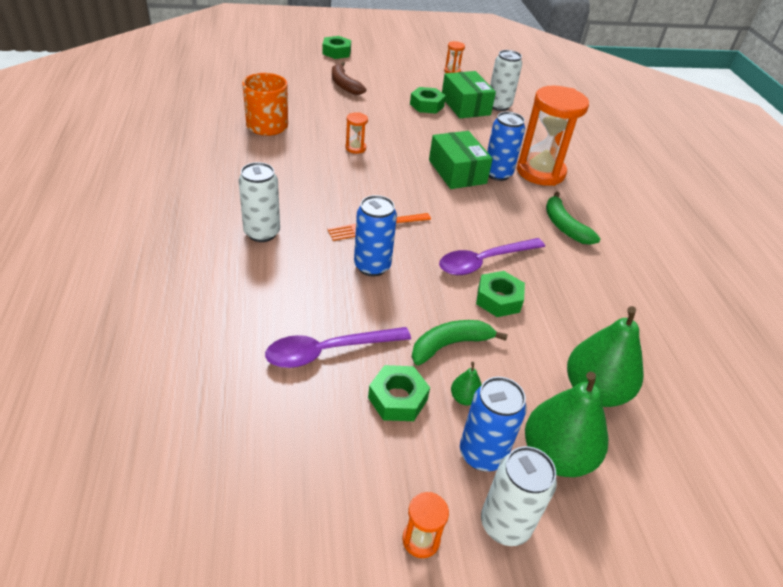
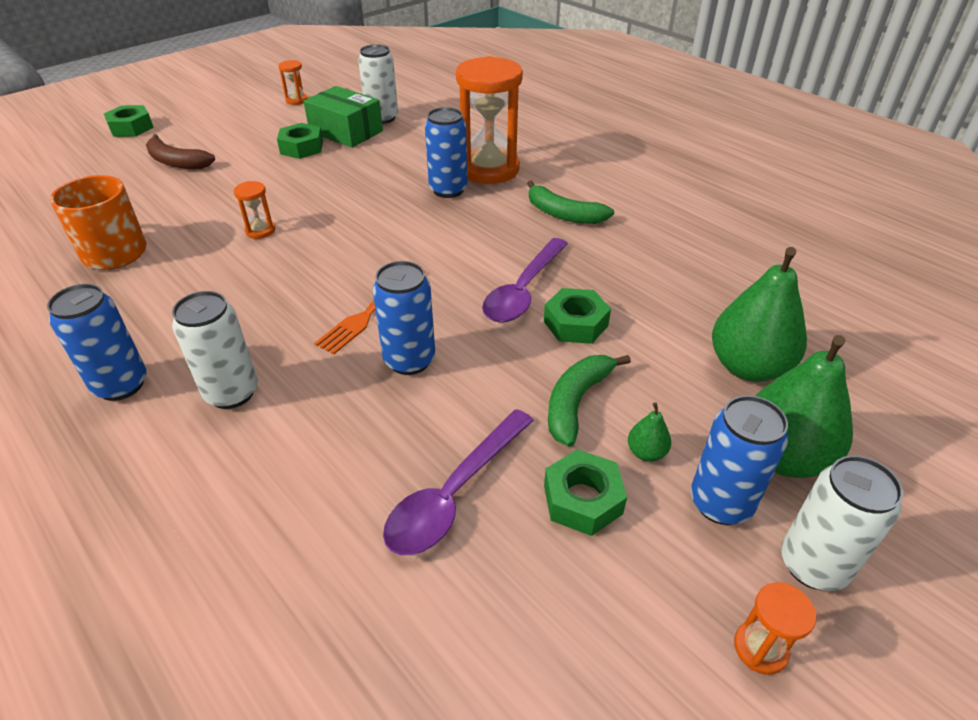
camera: 30 degrees left, 0 degrees up
(213, 200) = (121, 385): none -> blue can
(457, 172) = (404, 206): green box -> none

